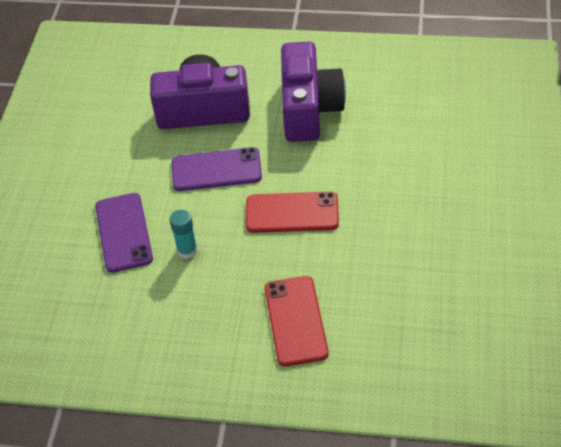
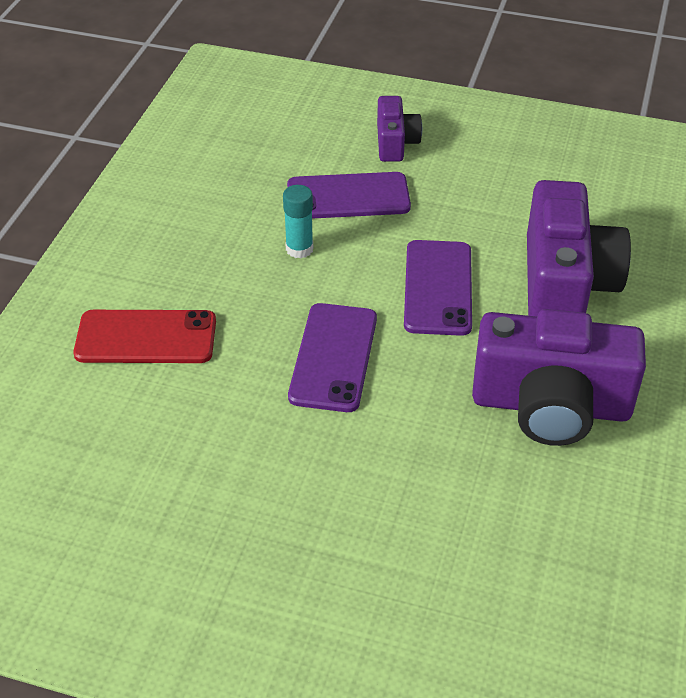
camera: 95 degrees right, 5 degrees down
(54, 214) = (395, 143): none -> purple camera
(292, 213) = (333, 357): red phone -> purple phone

